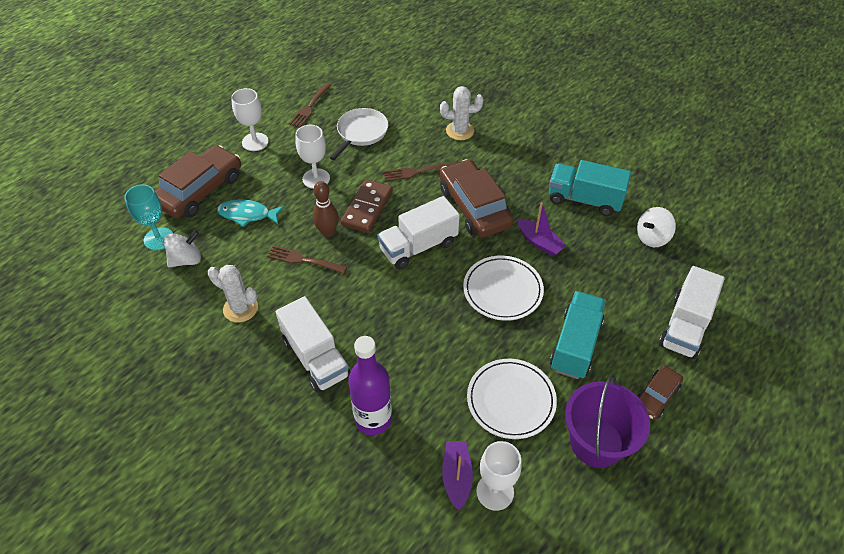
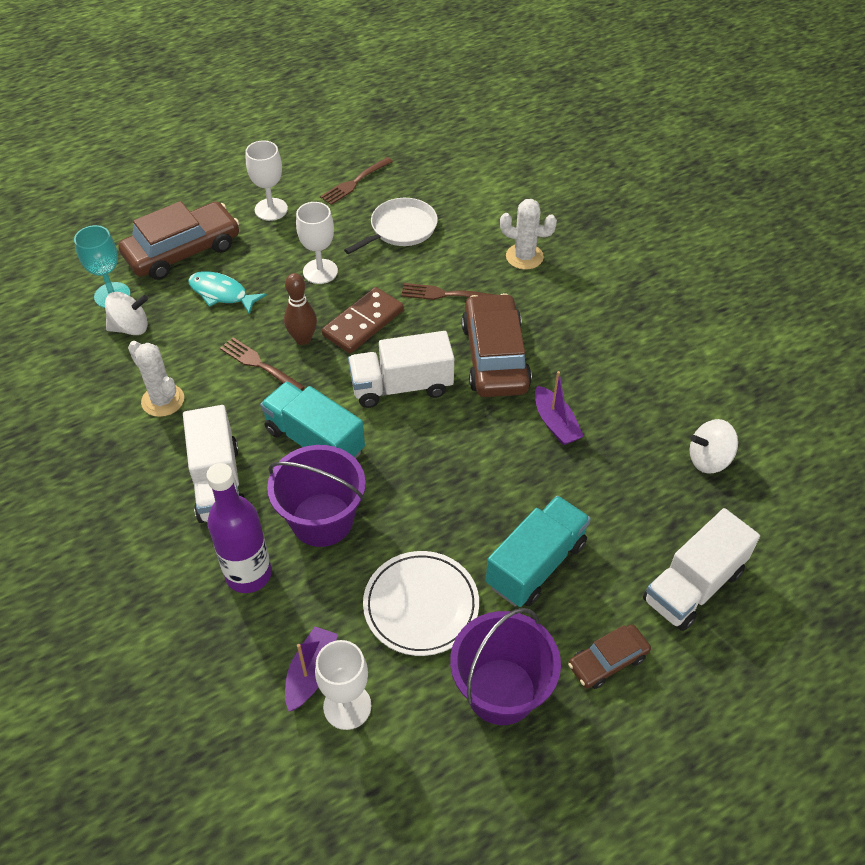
camera: 20 degrees right, 0 degrees up
(408, 361) = (322, 520): none -> purple bucket
(502, 290) = (478, 469): white plate -> none
(584, 199) = (642, 386): turquoise truck -> turquoise truck (314, 441)

